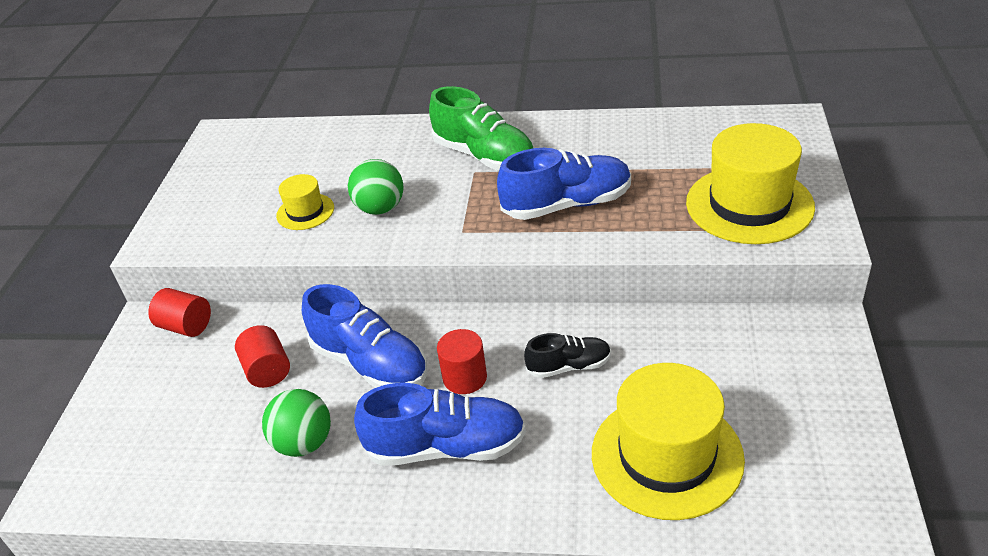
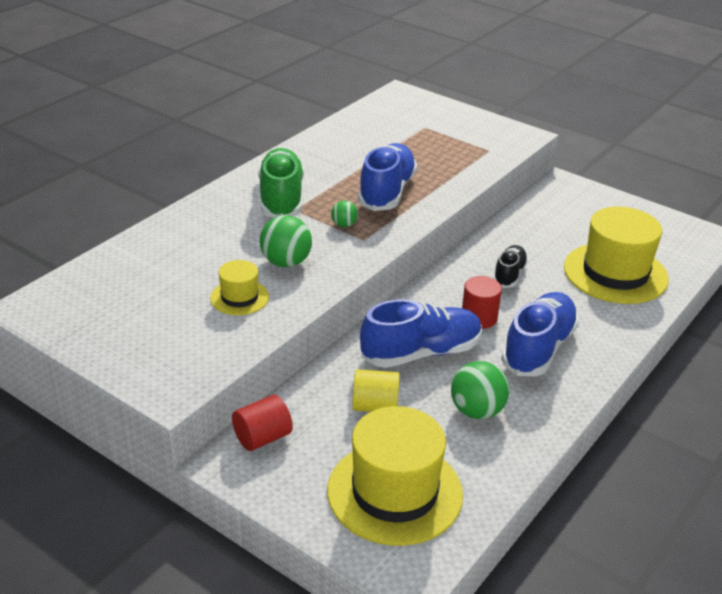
camera: 65 degrees left, 5 degrees down
(267, 370) = (375, 406): red cylinder -> yellow cylinder
(476, 209) = (344, 225): none -> green ball
(484, 156) = (281, 198): green shoe -> green shoe turned 75 degrees counterclockwise
(749, 205) = (466, 140): yellow hat -> yellow hat (395, 492)

